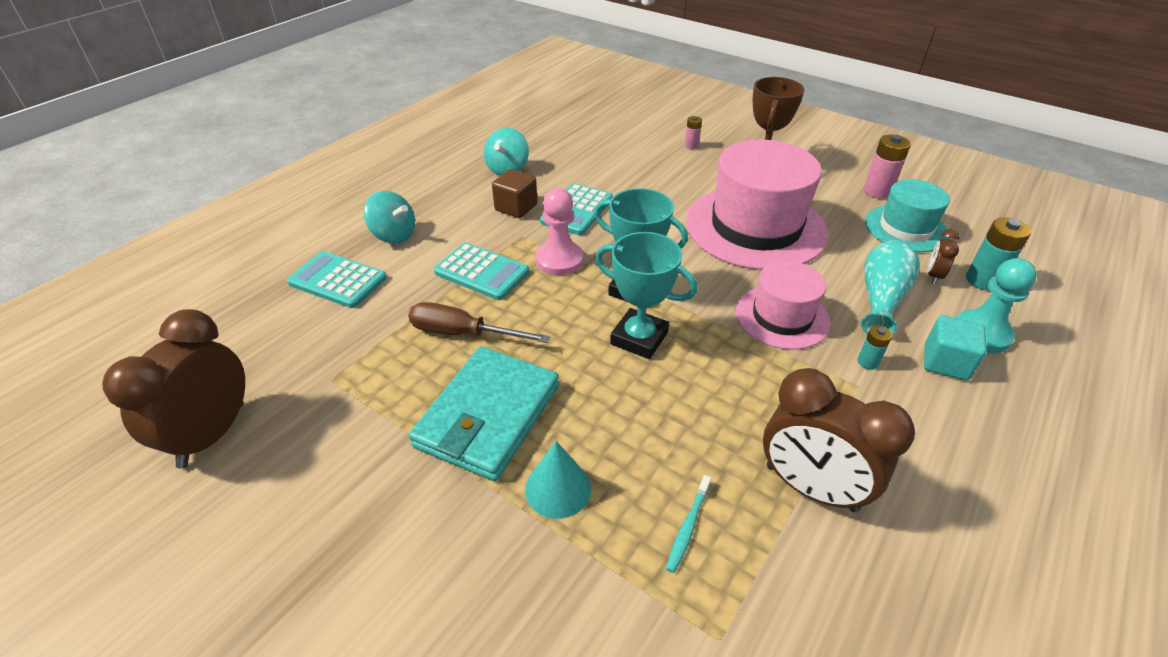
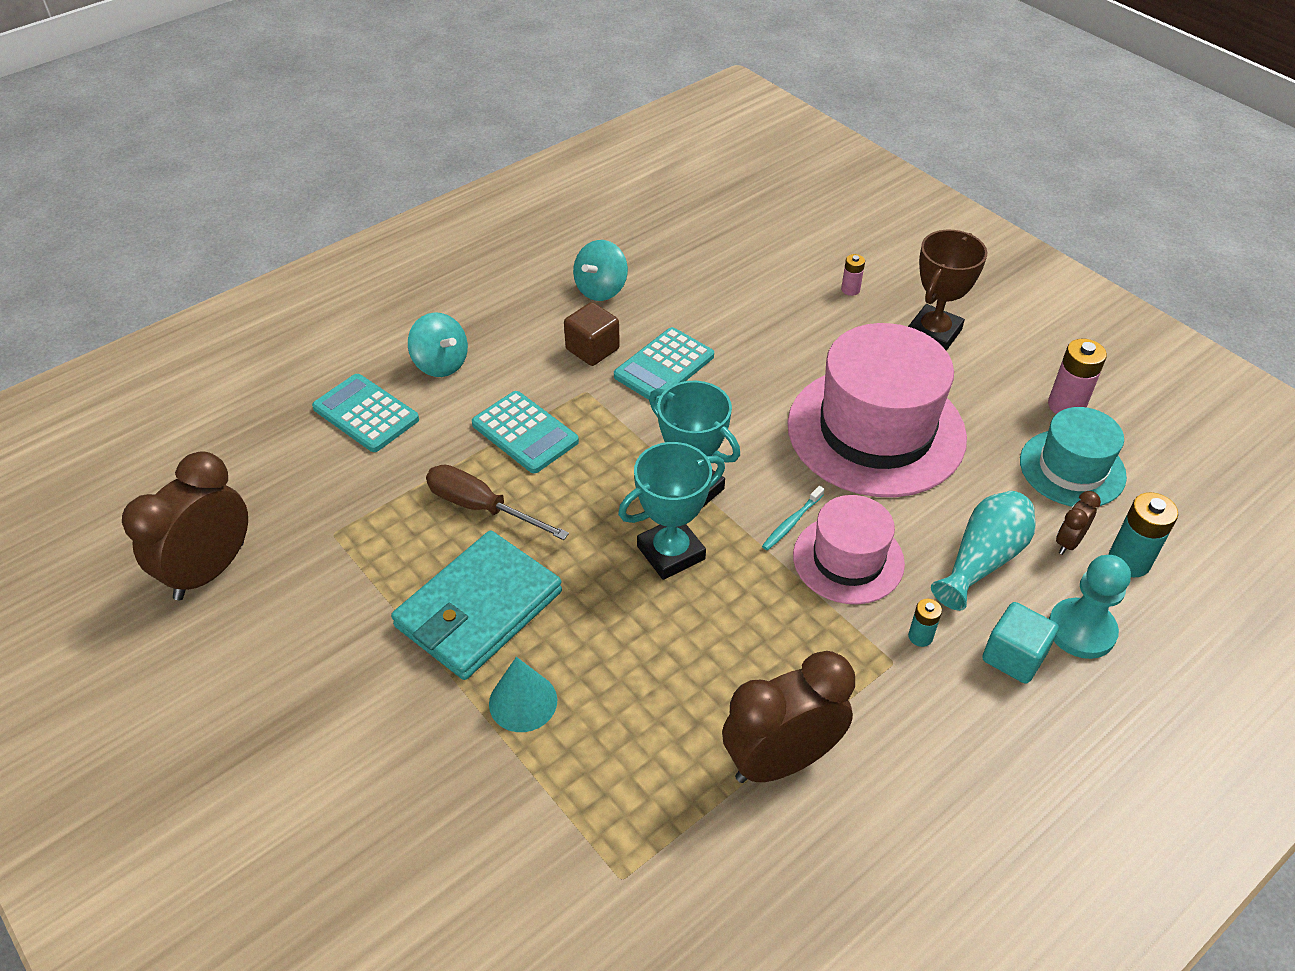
camera: 15 degrees right, 5 degrees up
(559, 260) = (618, 433): pink pawn -> none
(639, 338) = (671, 553): turquoise trophy -> turquoise trophy turned 75 degrees counterclockwise
(688, 527) = (636, 770): turquoise toothbrush -> turquoise toothbrush (792, 522)
(811, 488) = (780, 761): brown clock -> brown clock turned 105 degrees clockwise

